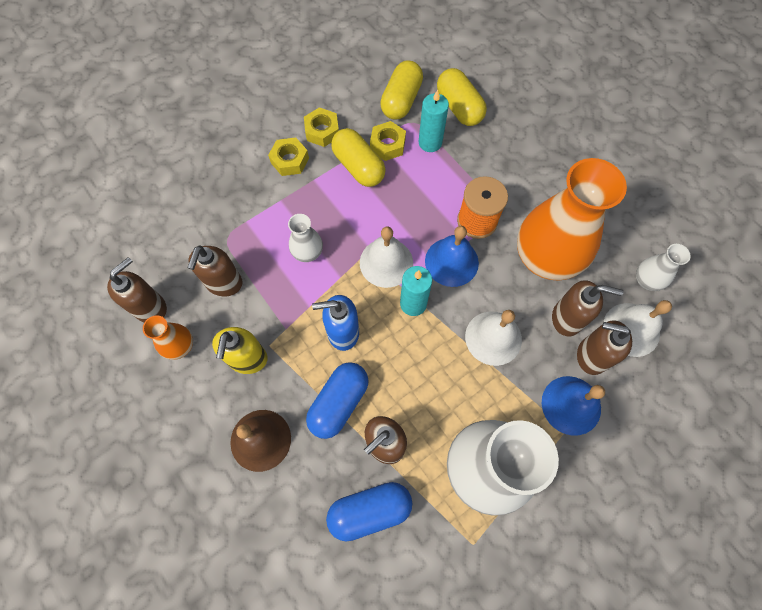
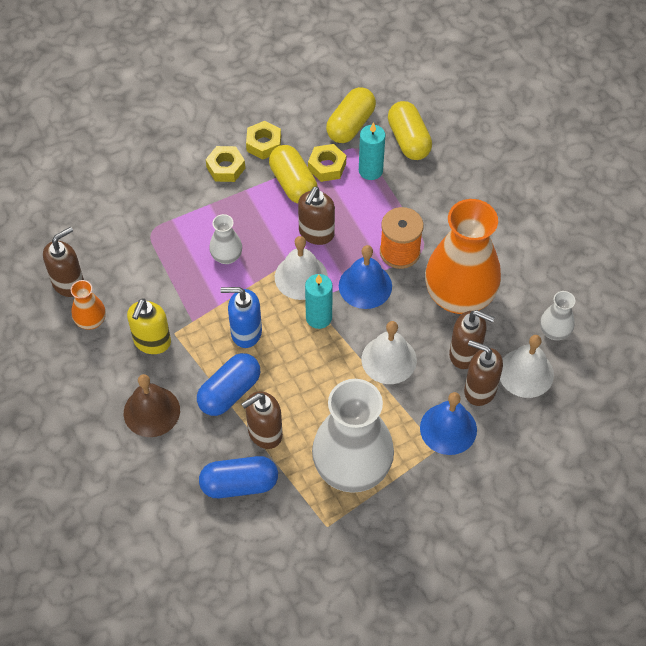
camera: 10 degrees right, 10 degrees down
(224, 283) = (141, 272): brown soap dispenser -> brown soap dispenser (316, 233)

